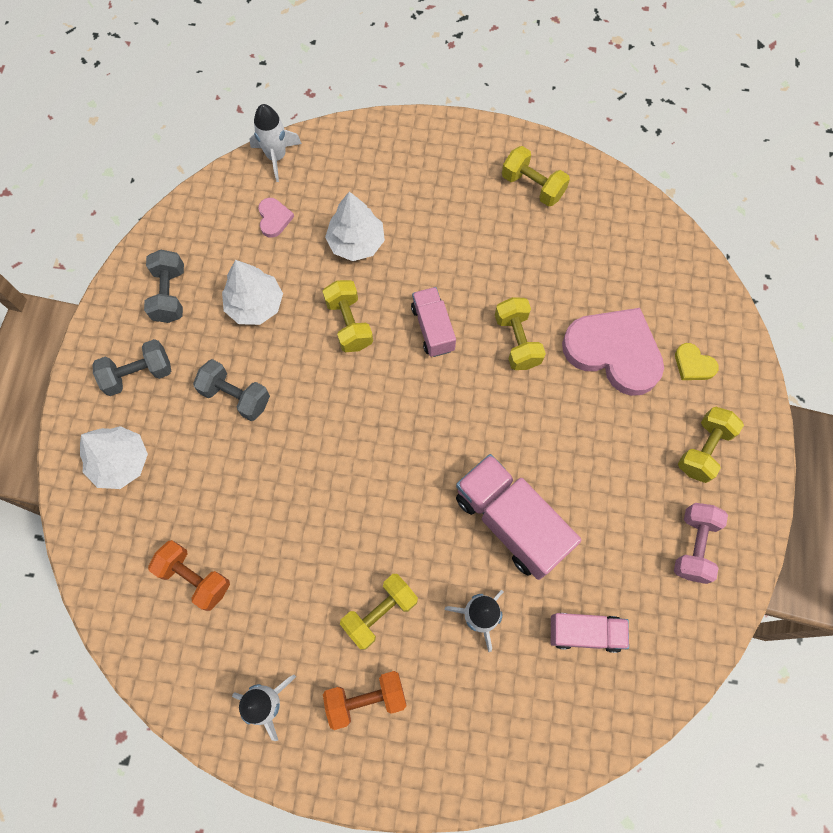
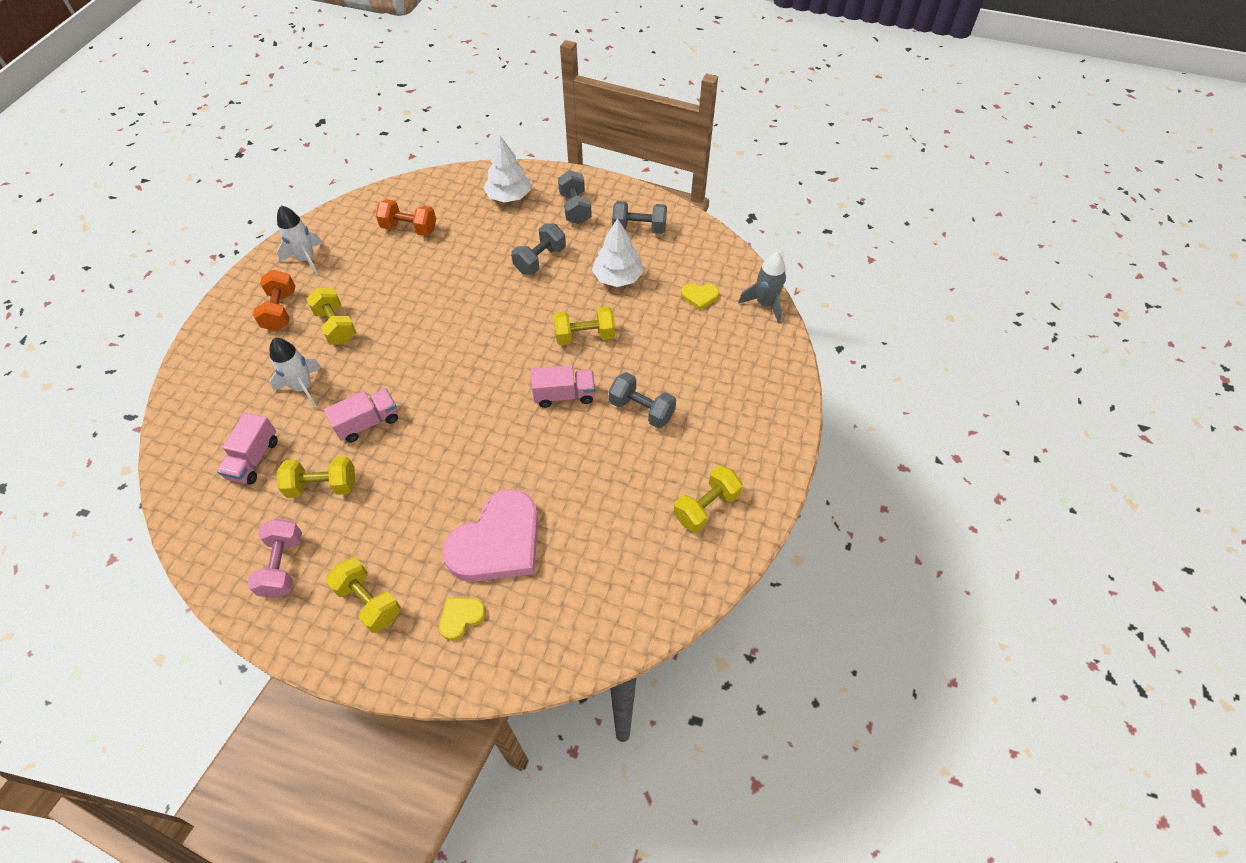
camera: 100 degrees right, 15 degrees down
(194, 578) = (409, 228): orange dumbbell -> orange dumbbell turned 60 degrees clockwise
(274, 218) = (699, 297): pink heart -> yellow heart
(276, 157) = (765, 304): white rocket -> grey rocket
(356, 243) = (664, 351): white tree -> none
(436, 253) = (641, 410): none -> grey dumbbell
(511, 522) = (368, 423): pink truck -> pink truck, size x0.59
(517, 341) = (533, 459): yellow dumbbell -> yellow dumbbell (322, 486)
(693, 546) = (283, 566): pink dumbbell -> pink dumbbell turned 60 degrees clockwise

